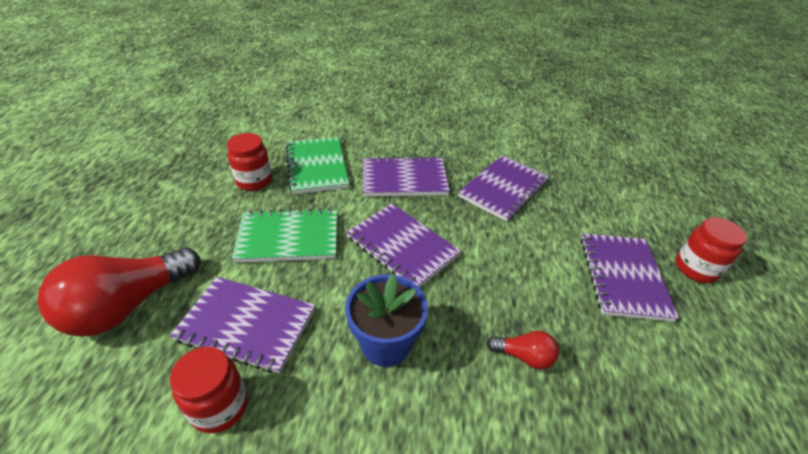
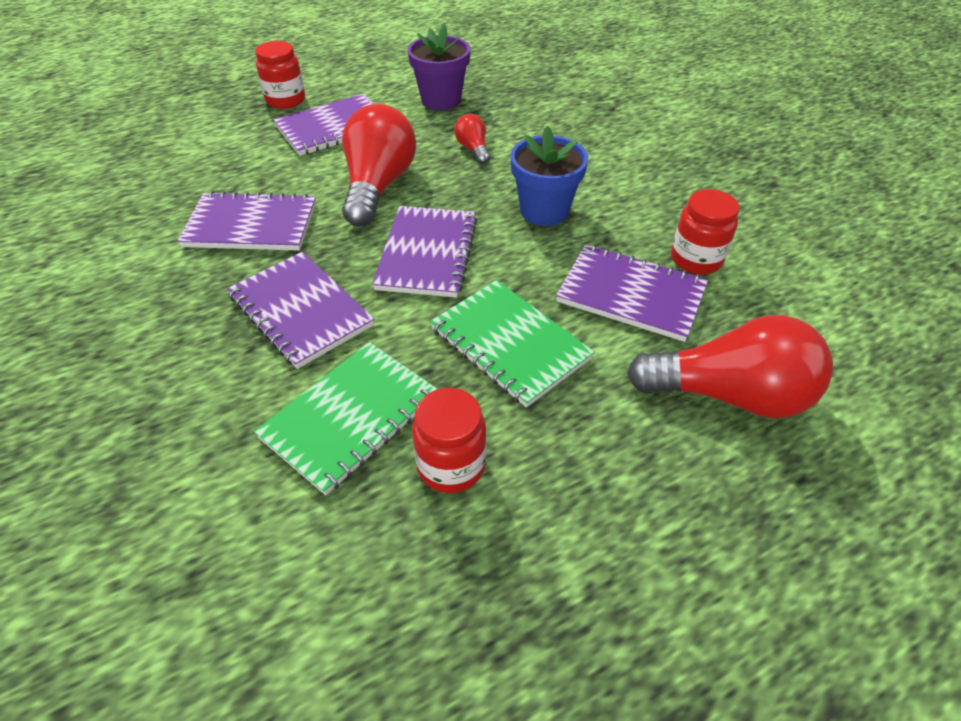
camera: 125 degrees left, 5 degrees up
(247, 325) = (631, 295): purple notebook -> purple notebook turned 45 degrees counterclockwise
(506, 262) = (378, 186): none -> red light bulb
(652, 392) = (441, 100): none -> purple flower pot

